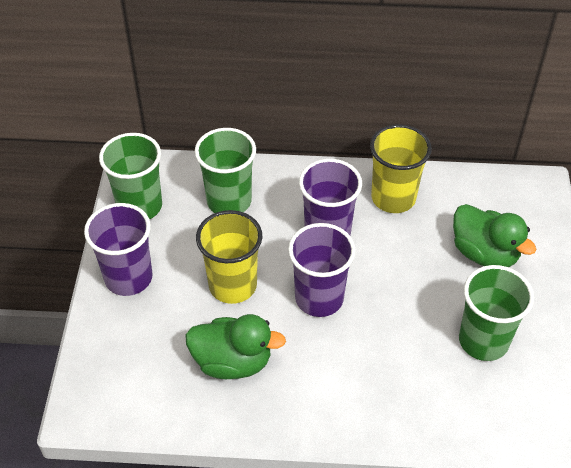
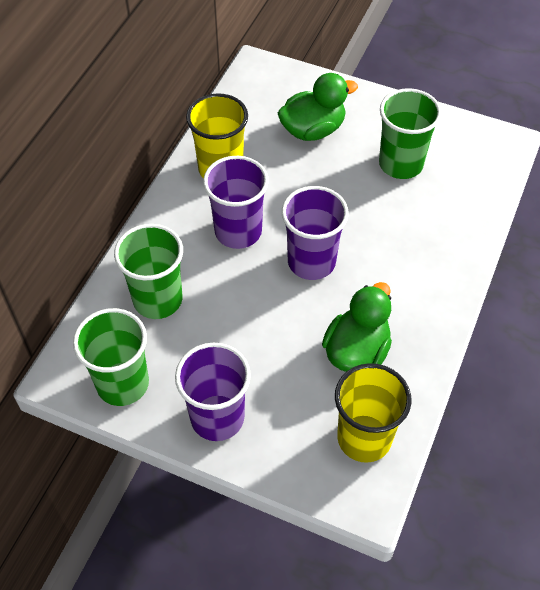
camera: 70 degrees left, 5 degrees up
(233, 285) = (267, 326): yellow cup -> yellow cup (364, 438)

